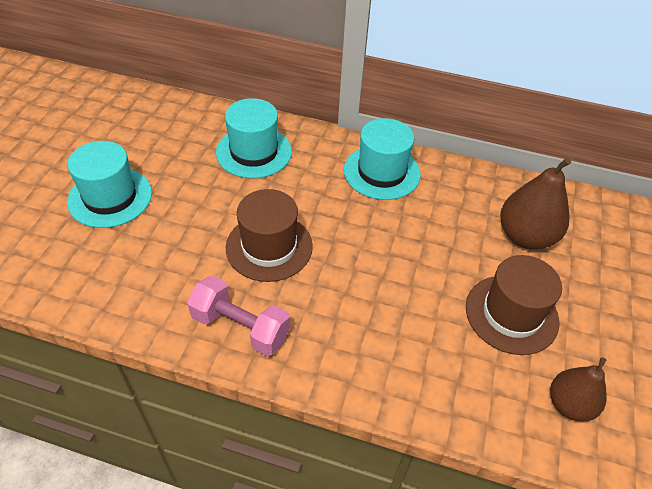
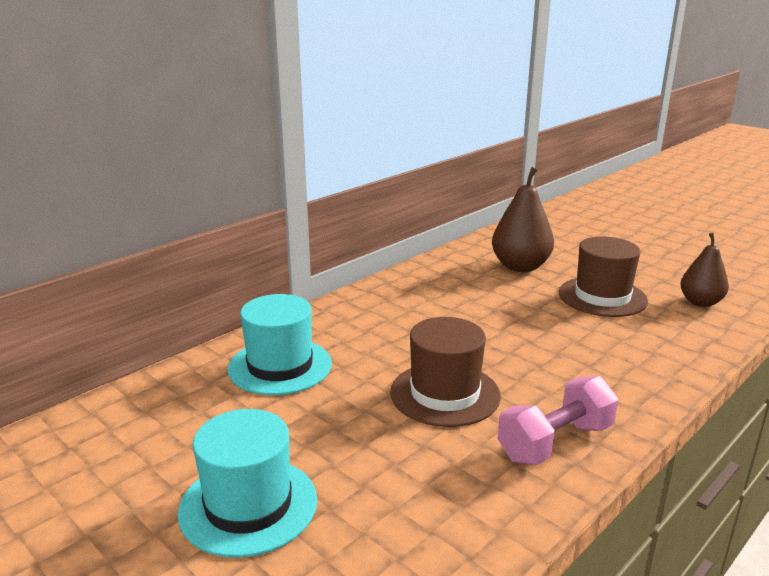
camera: 60 degrees left, 25 degrees down
(381, 172) = (387, 303): turquoise hat -> none

